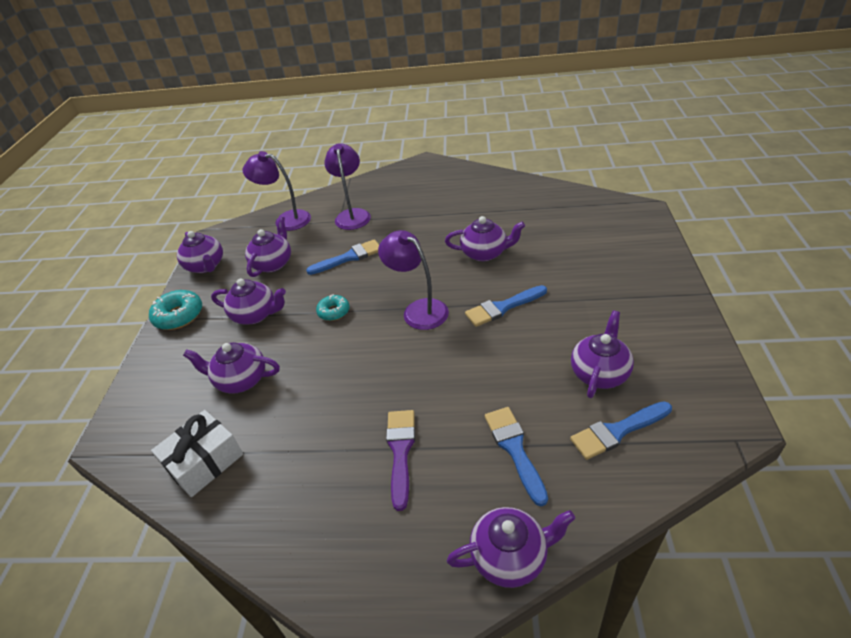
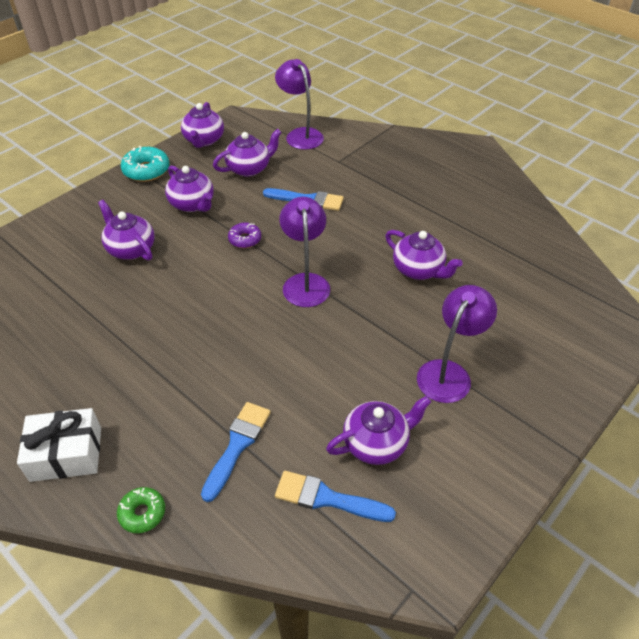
camera: 35 degrees right, 5 degrees up
(204, 461) = (52, 291): white gift -> white gift (66, 454)
(334, 312) = (245, 239): turquoise donut -> purple donut
(352, 215) = (355, 162): purple lamp -> purple lamp (449, 373)
(401, 452) = (164, 382): purple brush -> none
(503, 307) = (372, 328): blue brush -> none
(510, 556) = (142, 513): purple teapot -> green donut

